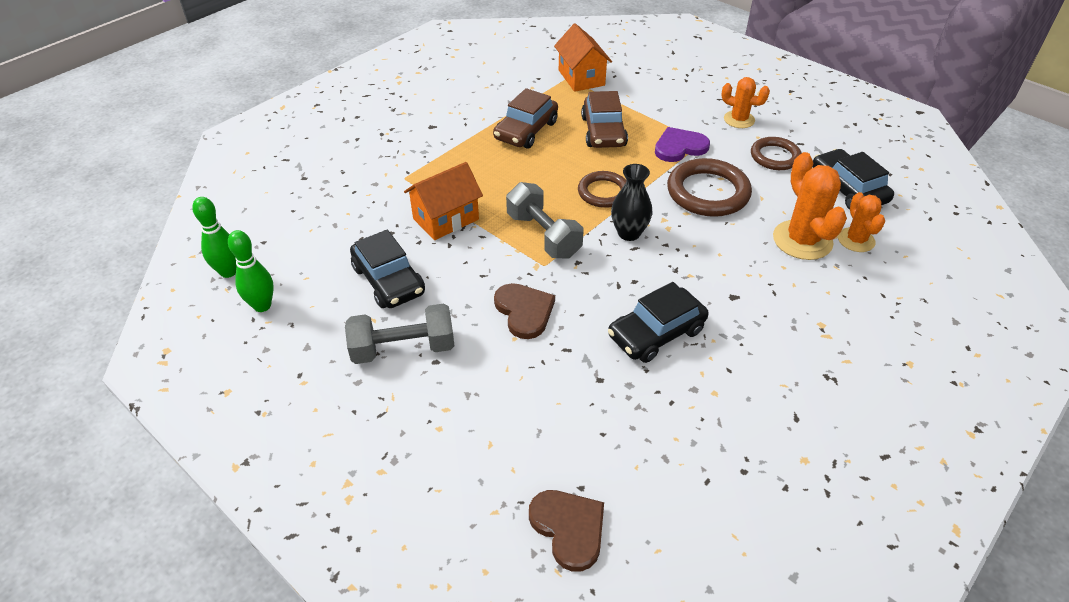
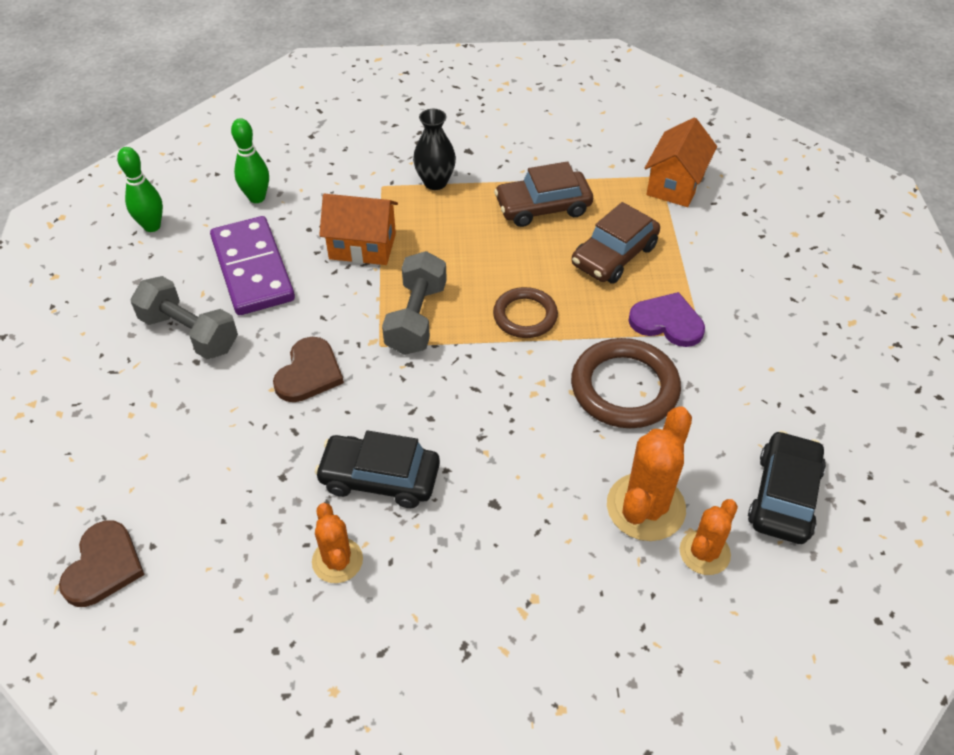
camera: 45 degrees right, 5 degrees up
(228, 272) = (166, 182): green bowling pin -> green bowling pin (257, 198)
(388, 280) = (253, 269): black car -> purple domino
(629, 233) = (490, 371): black vase -> black vase (435, 182)
(739, 120) = (779, 336): orange cactus -> orange cactus (337, 560)
(775, 157) = (756, 403): brown ring -> none

